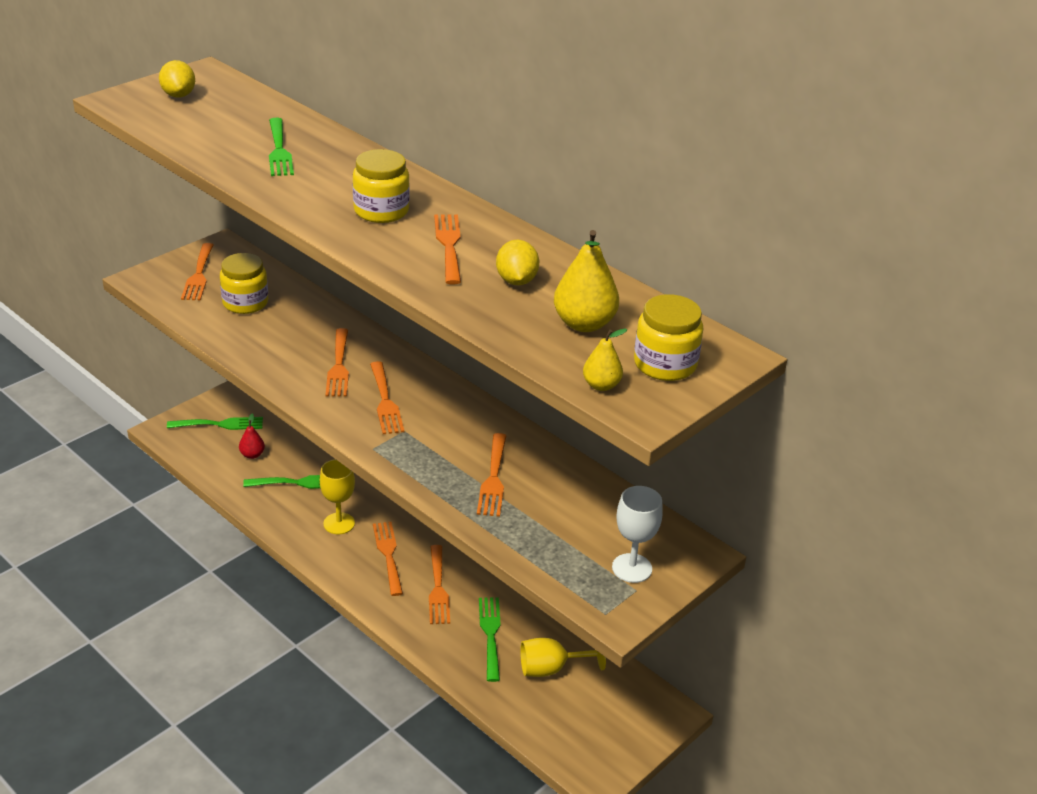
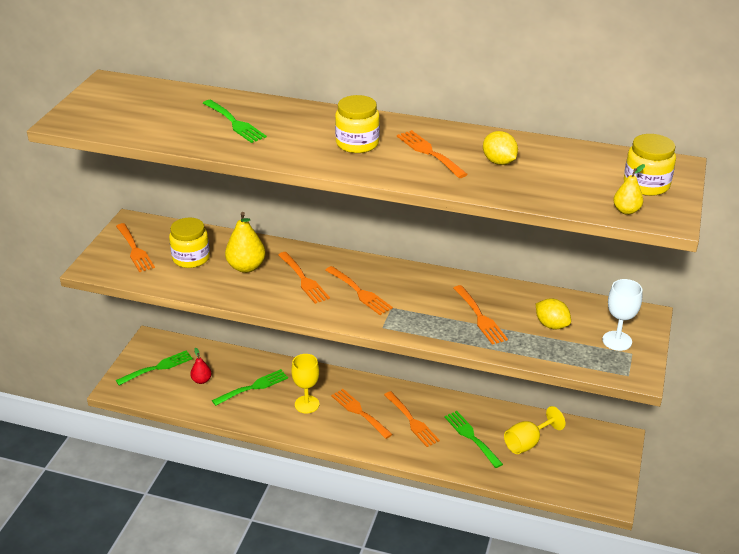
camera: 25 degrees left, 0 degrees up
(179, 95) = (109, 104): yellow lemon -> yellow lemon (551, 325)
(584, 324) = (571, 176): yellow pear -> yellow pear (246, 267)

